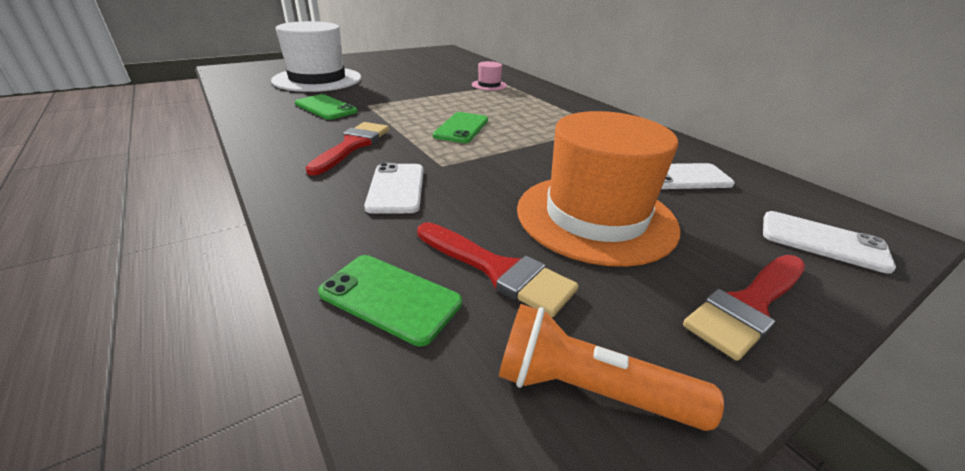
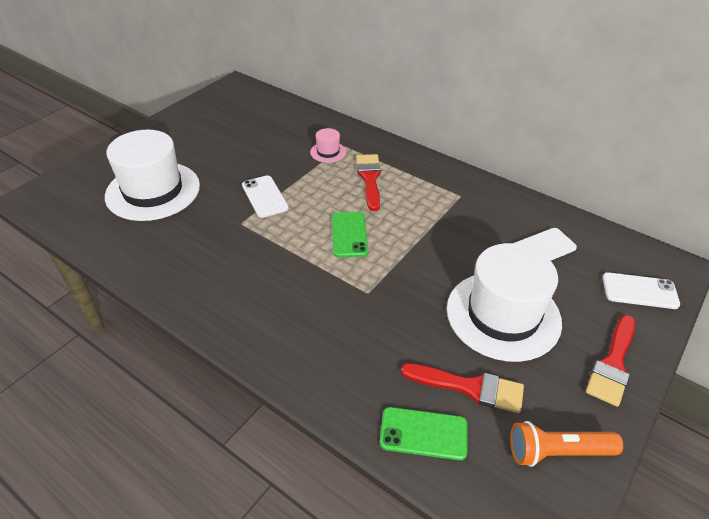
camera: 20 degrees left, 10 degrees up
(326, 108) = (206, 240): green phone -> none
(352, 145) = (278, 290): red brush -> red brush (369, 178)
(396, 188) = (353, 332): white phone -> white phone (265, 196)
(595, 217) = (503, 315): orange hat -> white hat

